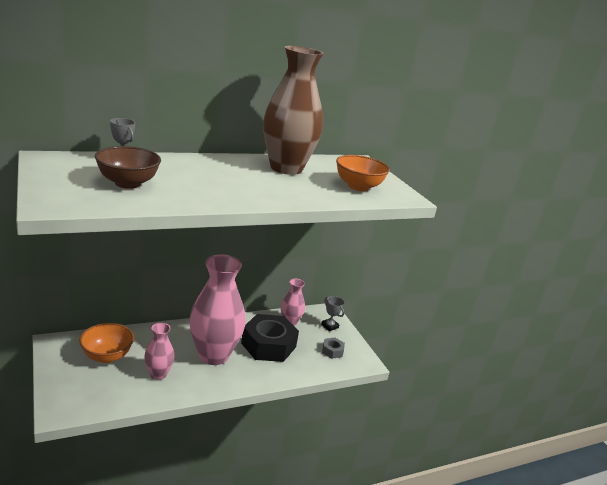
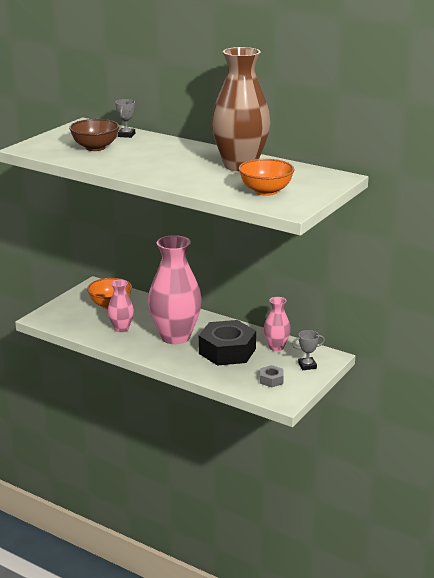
camera: 60 degrees right, 0 degrees up
(329, 326) = (307, 365): grey trophy -> grey trophy turned 60 degrees clockwise

